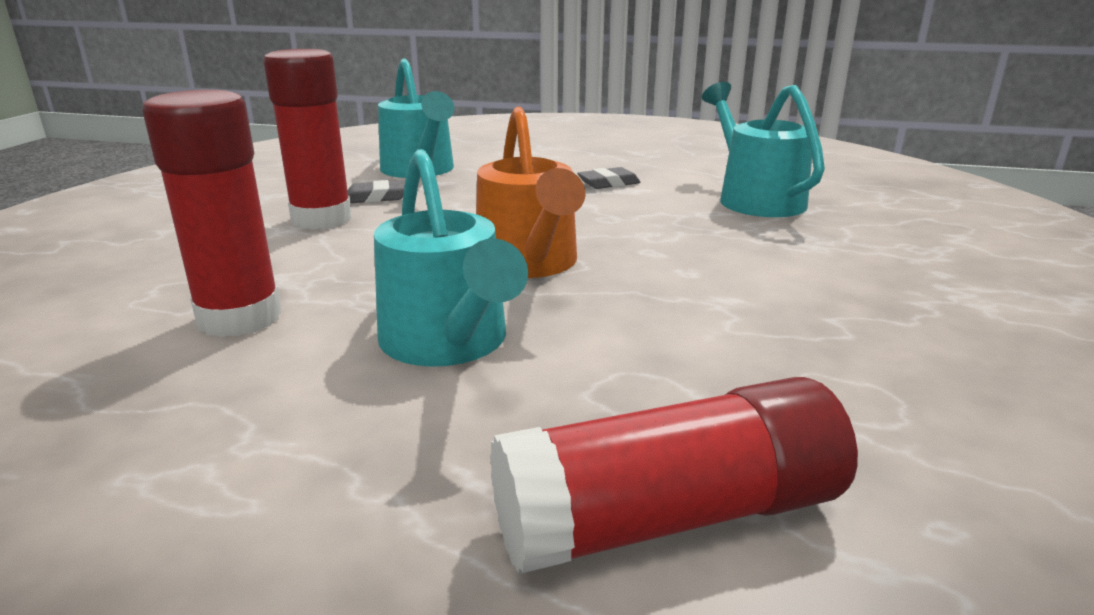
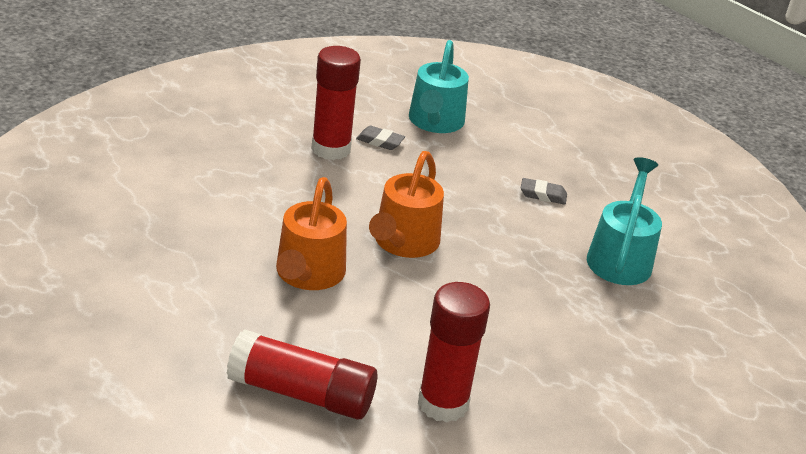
camera: 30 degrees right, 10 degrees up
(239, 318) = (234, 211): red glue stick -> red glue stick (443, 403)
(449, 343) = (308, 275): turquoise watering can -> orange watering can

